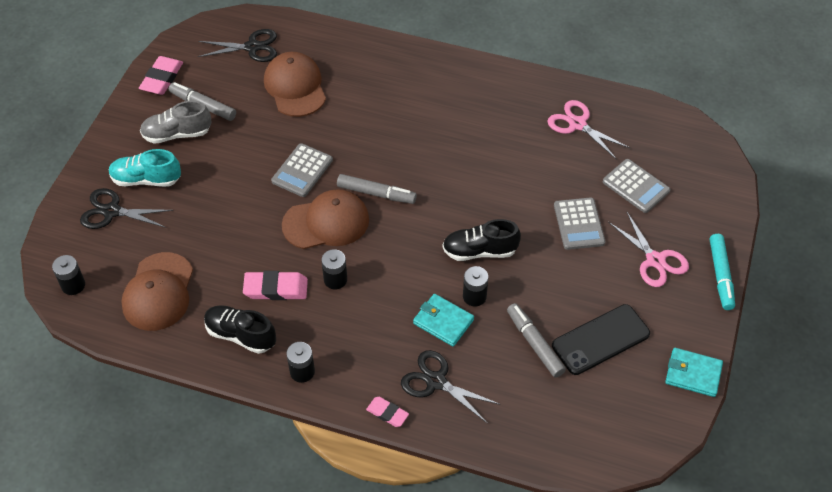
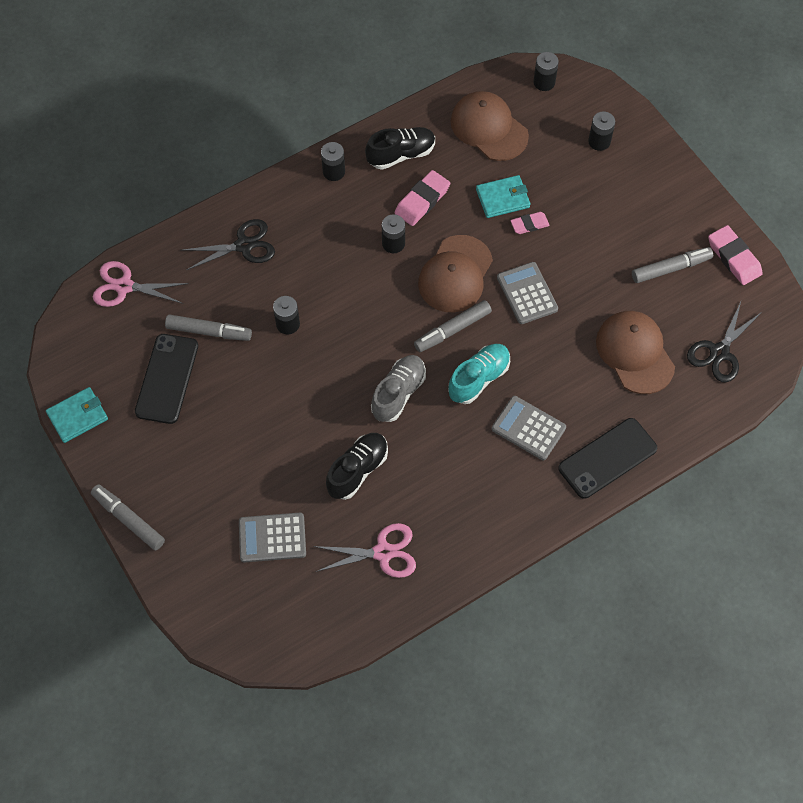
camera: 130 degrees right, 10 degrees up
(112, 211) = (599, 141): black scissors -> black battery
(146, 179) = (615, 181): turquoise shoe -> turquoise shoe (479, 379)
(177, 134) = (651, 230): grey shoe -> grey shoe (398, 393)
(295, 87) = (635, 353): brown cap -> brown cap turned 135 degrees counterclockwise
(387, 413) = (250, 199): pink eraser -> pink eraser (529, 224)
(390, 58) = (607, 458): none -> black phone
(443, 322) = (287, 286): turquoise wallet -> turquoise wallet (502, 198)
(479, 251) = (325, 360): black shoe -> black shoe (357, 470)
(579, 224) = (279, 456): grey calculator -> grey calculator (528, 428)
(655, 260) = (190, 483): pink scissors -> pink scissors (124, 286)
(720, 275) = (128, 520): turquoise marker -> grey marker

